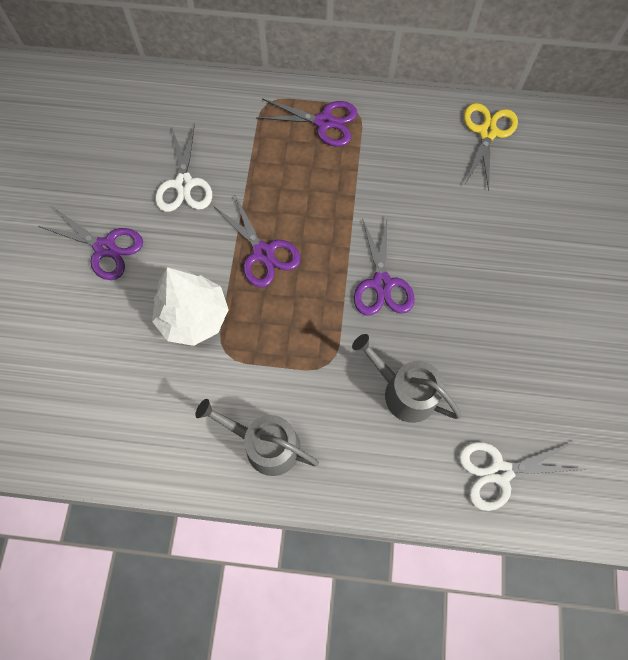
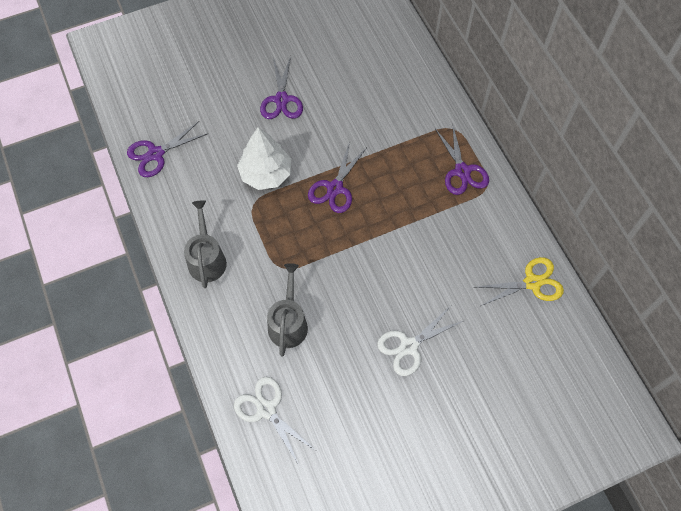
camera: 60 degrees right, 5 degrees down
(184, 184) = (355, 116): white scissors -> white scissors (409, 346)
(382, 284) = (358, 271): purple scissors -> purple scissors (156, 154)

